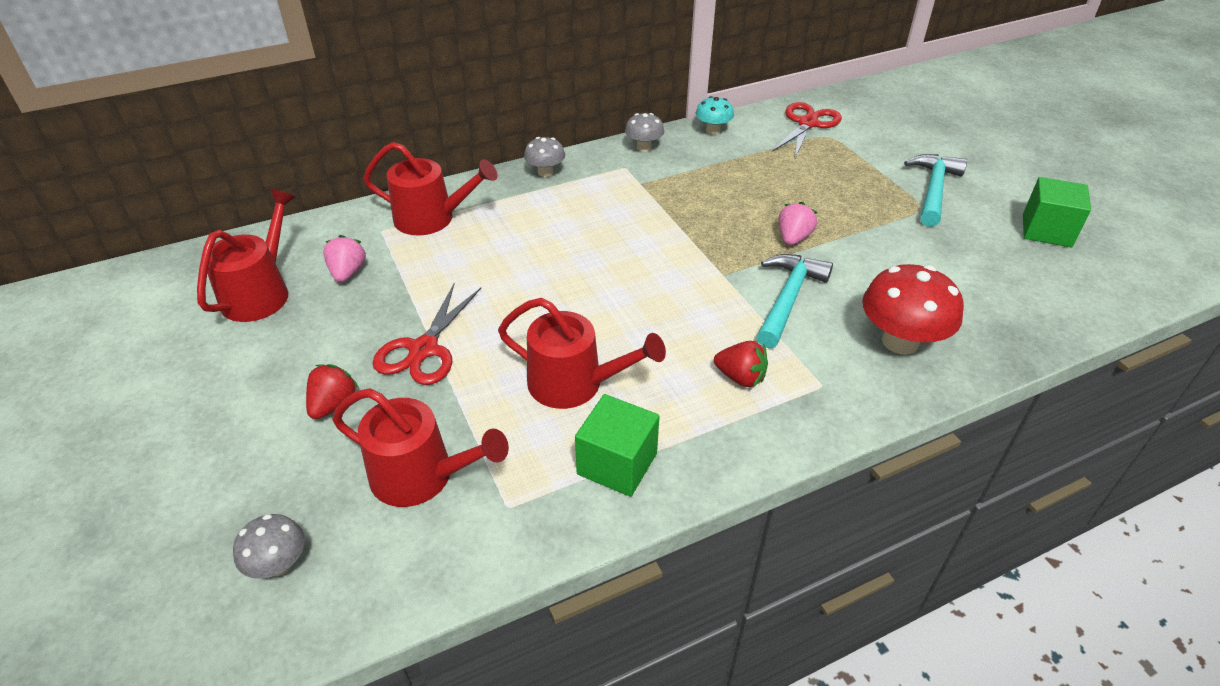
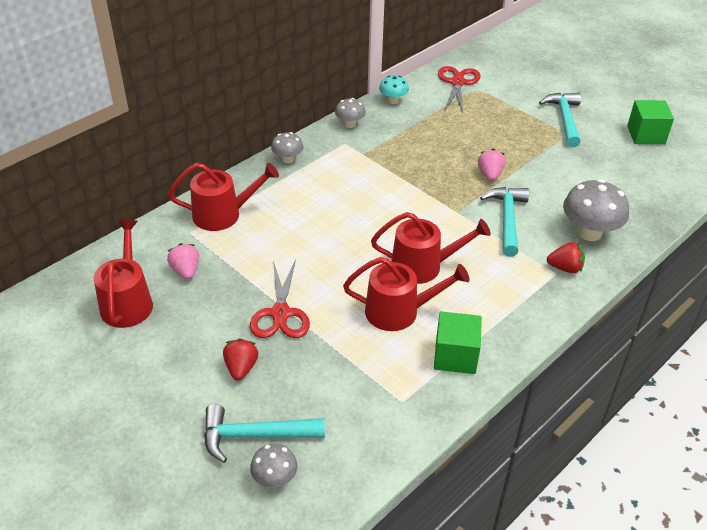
camera: 20 degrees left, 0 degrees up
(292, 498) = (255, 436): none -> turquoise hammer
(421, 476) = (333, 398): red watering can -> red watering can (423, 266)
(740, 377) = (503, 280): red strawberry -> red strawberry (565, 268)
(900, 341) = (589, 232): red mushroom -> grey mushroom

